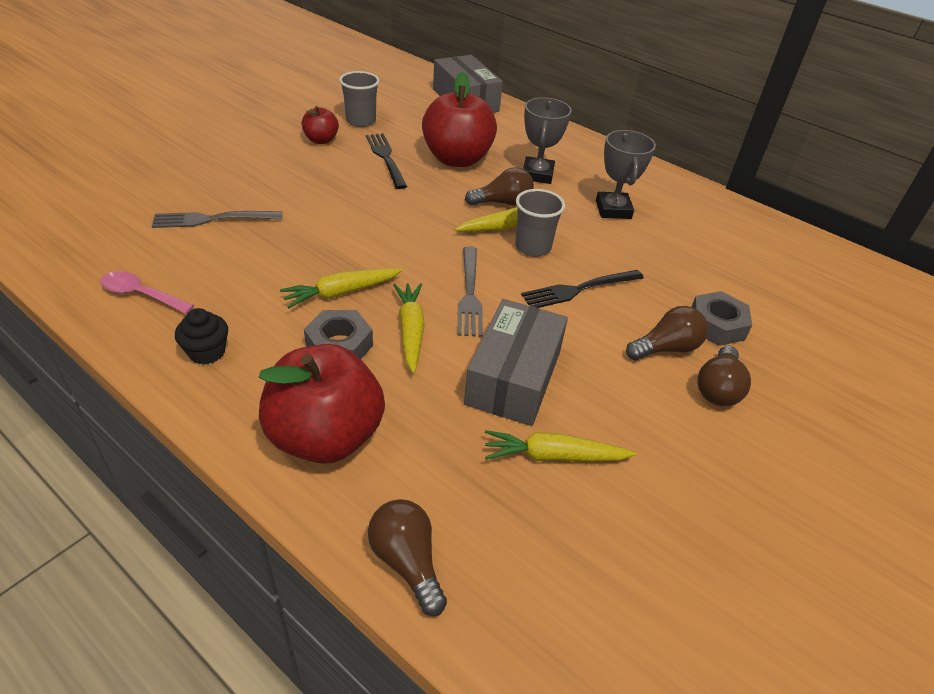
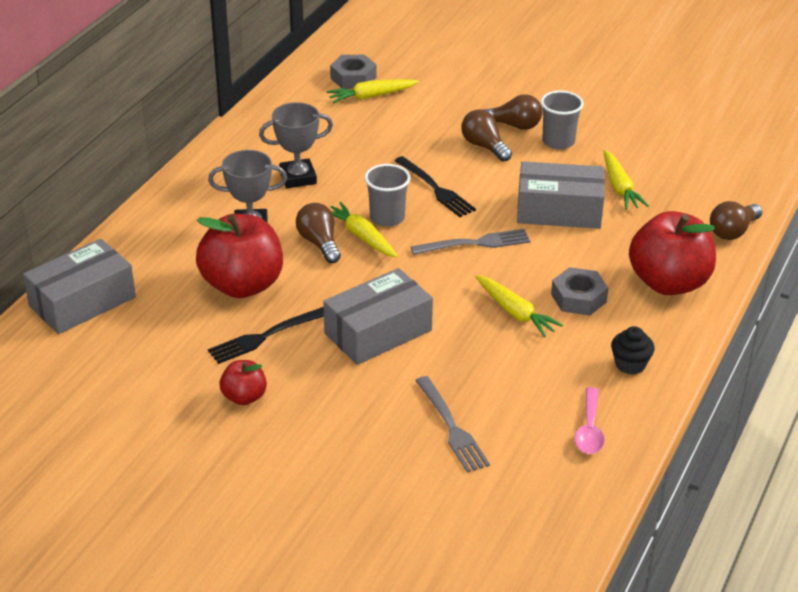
camera: 100 degrees left, 5 degrees down
(360, 208) = (378, 332): none -> grey box
(361, 121) = (178, 377): grey cup -> grey cup (558, 141)
(410, 331) = (539, 266): yellow carrot -> yellow carrot (371, 96)
(716, 325) = (443, 125): grey nut -> grey nut (353, 78)

